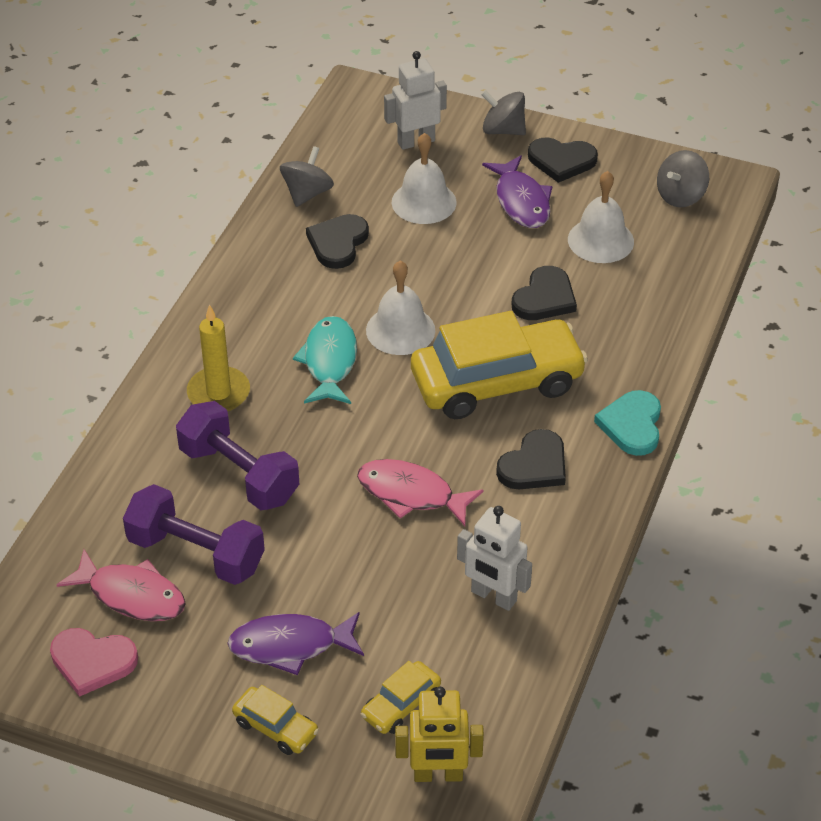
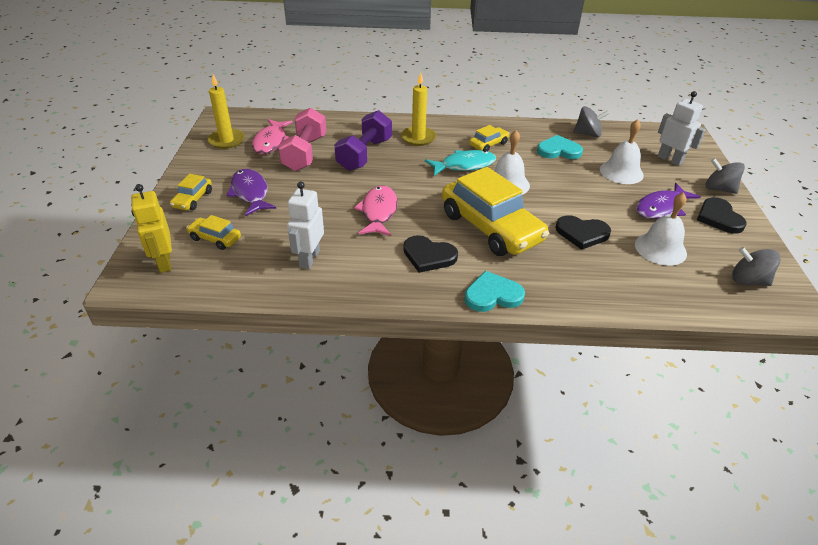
camera: 70 degrees right, 5 degrees down
(92, 662) = (226, 140): pink heart -> yellow candle
(196, 553) = (305, 153): purple dumbbell -> pink dumbbell
(282, 314) = (488, 144): none -> yellow car
(338, 243) = (558, 150): black heart -> turquoise heart
(503, 130) = (719, 189): grey spinning top -> grey spinning top turned 60 degrees counterclockwise

